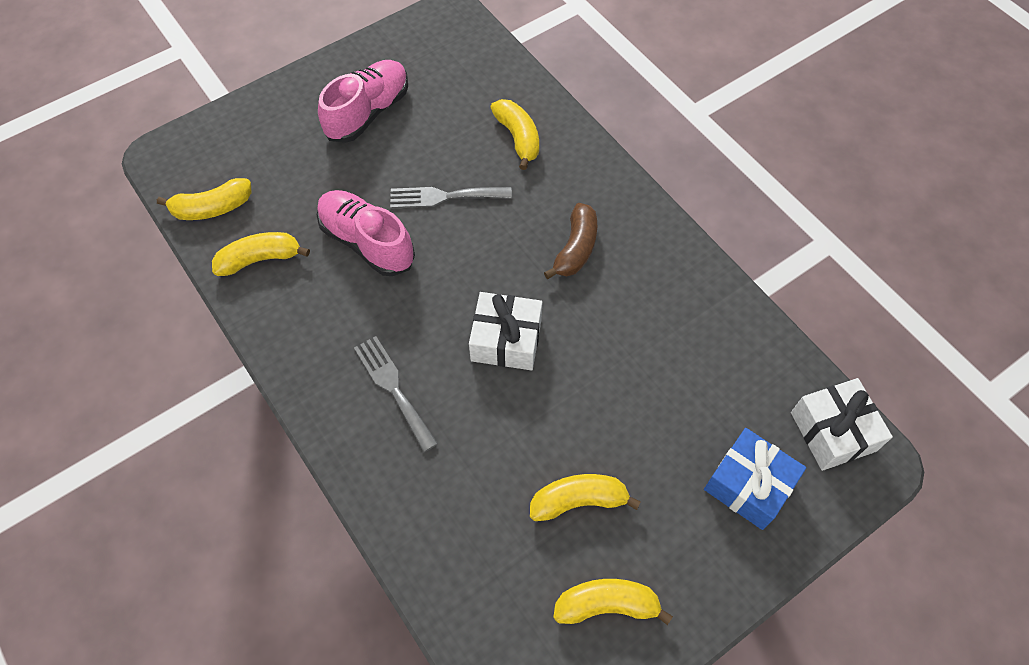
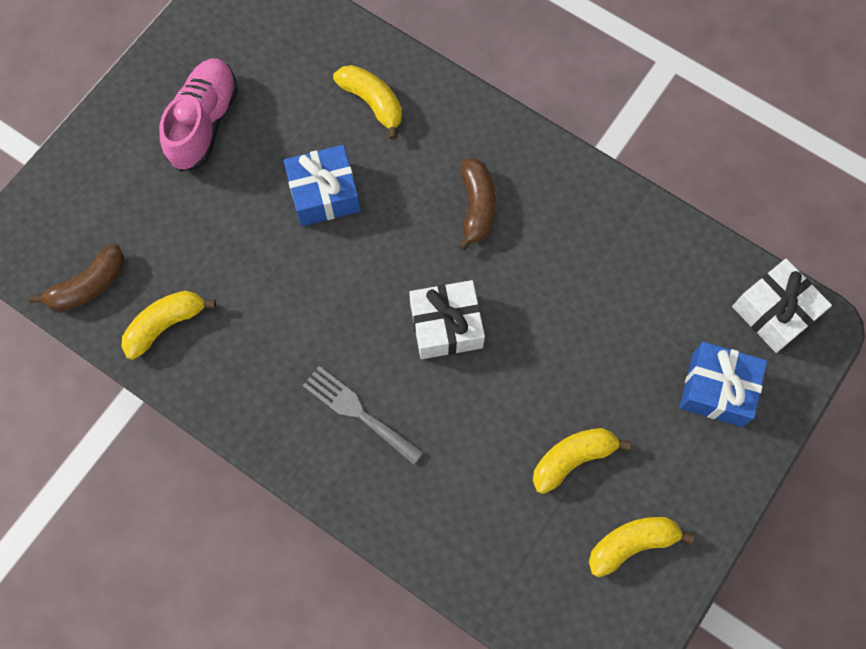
camera: 20 degrees left, 10 degrees up
(212, 208) = (88, 286): yellow banana -> brown banana
(367, 242) = (267, 270): pink shoe -> none
(444, 197) = (324, 194): grey fork -> blue gift

